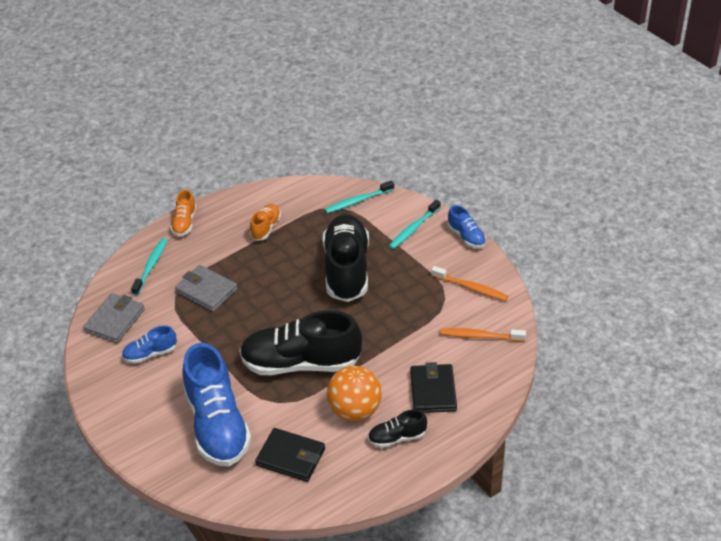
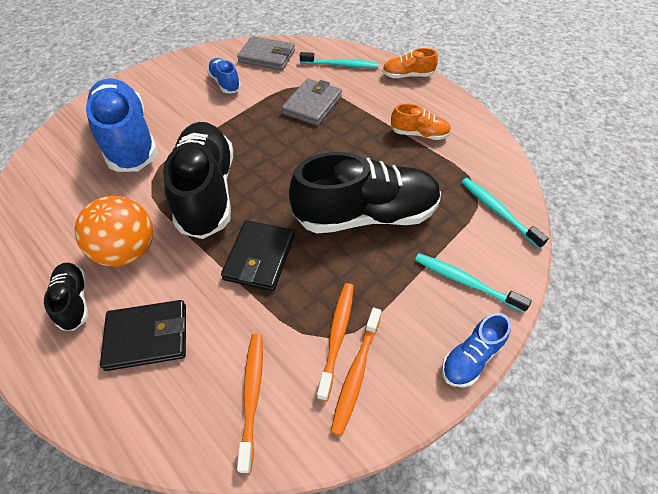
camera: 80 degrees right, 10 degrees up
(217, 425) = (128, 140): blue shoe -> blue shoe turned 90 degrees clockwise
(291, 457) = (71, 201): black wallet -> black wallet (259, 257)
(445, 294) = (337, 336): none -> orange toothbrush

